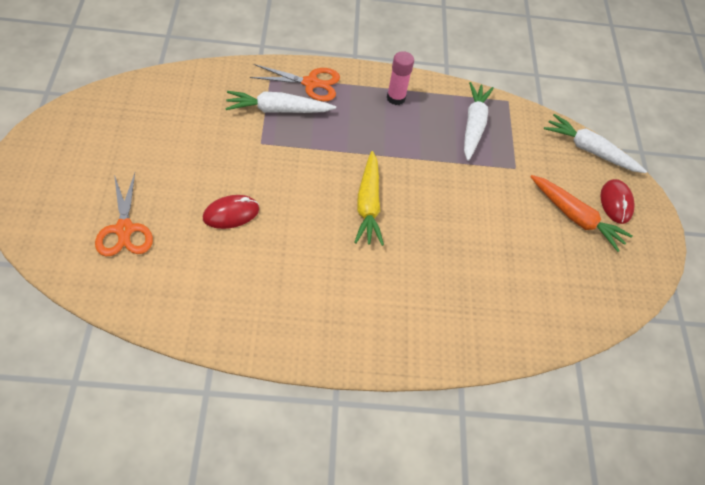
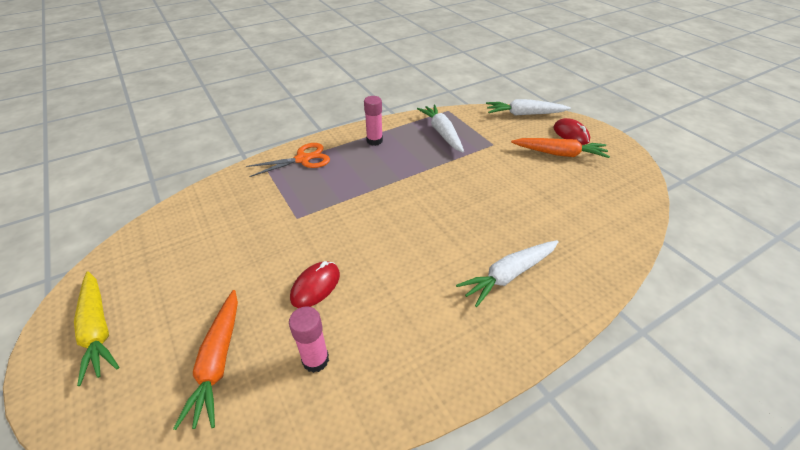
camera: 25 degrees left, 10 degrees down
(124, 229) = (218, 361): orange scissors -> orange carrot
(189, 270) = (315, 360): none -> pink glue stick
(278, 110) = (292, 188): white carrot -> white carrot (509, 275)
(368, 205) = (421, 217): yellow carrot -> yellow carrot (98, 329)

